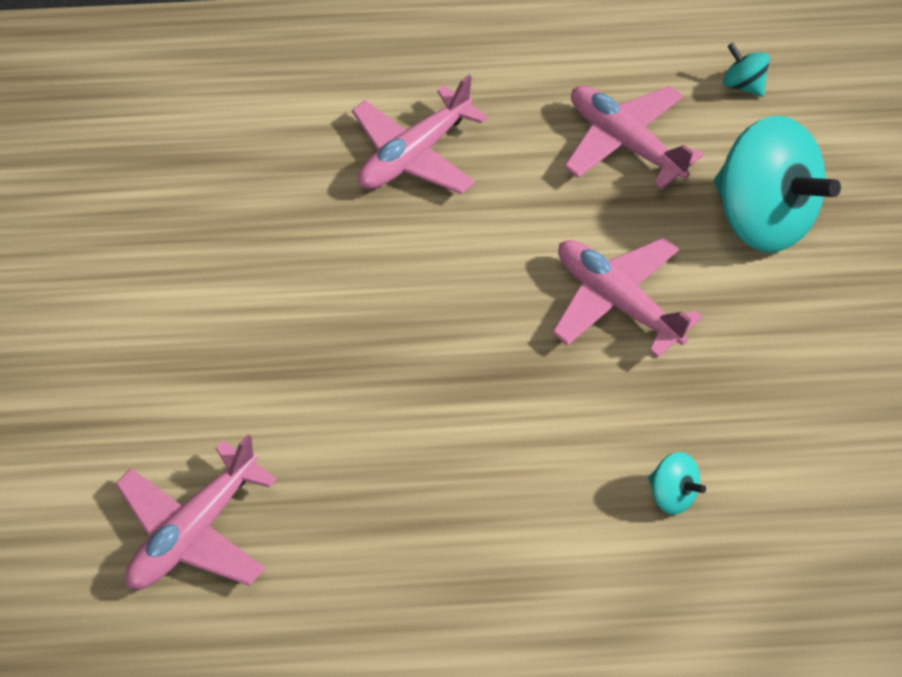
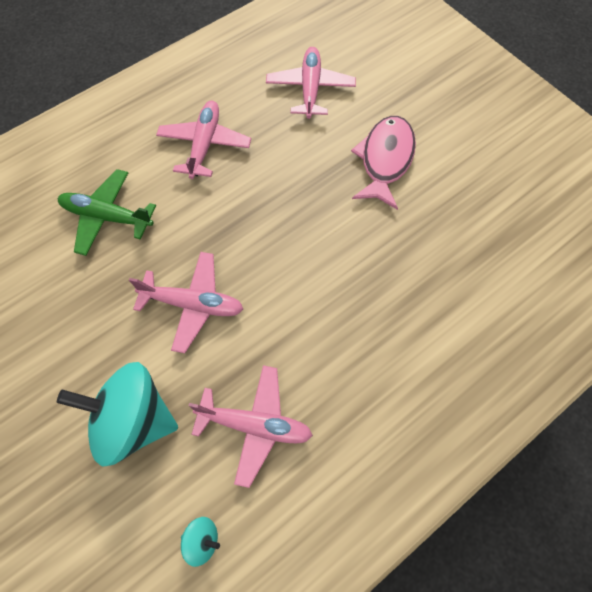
camera: 145 degrees right, 10 degrees up
(201, 341) = (385, 160): none -> pink fish
(414, 155) = (375, 330): pink plane -> pink plane (204, 145)
(672, 495) = (107, 217): turquoise spinning top -> green plane

